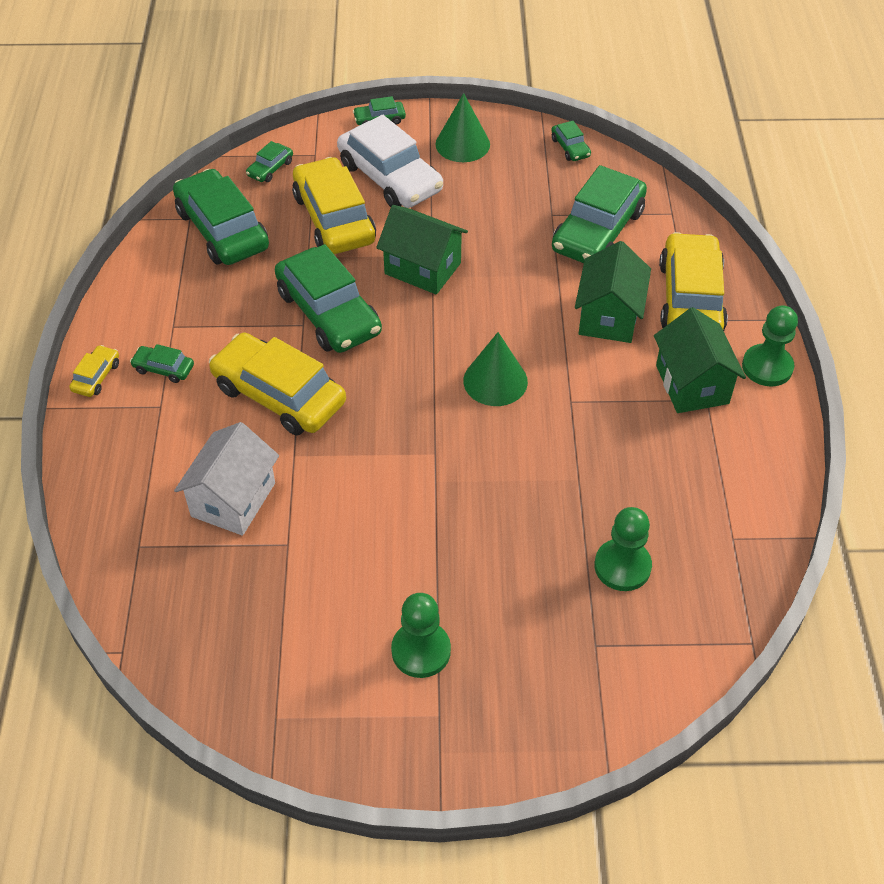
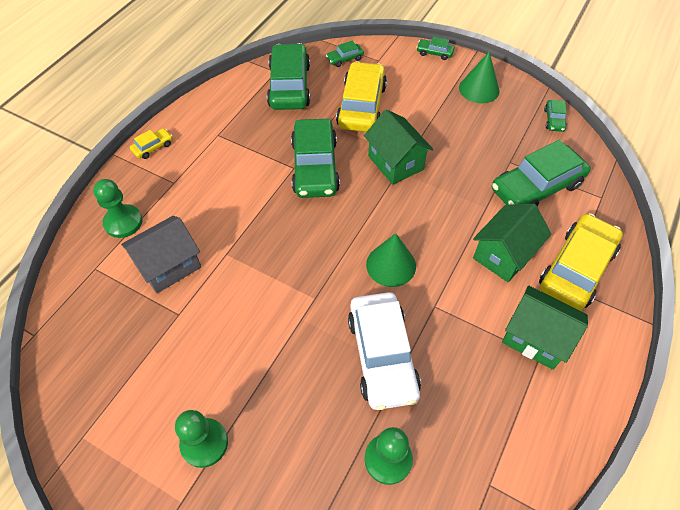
camera: 30 degrees right, 5 degrees up
(163, 368) = (193, 159): green car -> none
(233, 499) = (169, 266): white house -> grey house
(279, 395) = (246, 208): yellow car -> none
(390, 177) = (415, 93): white car -> white car (382, 355)
(692, 384) = (535, 338): green house -> green house turned 75 degrees counterclockwise
(767, 367) = (606, 353): green pawn -> green pawn (123, 222)

